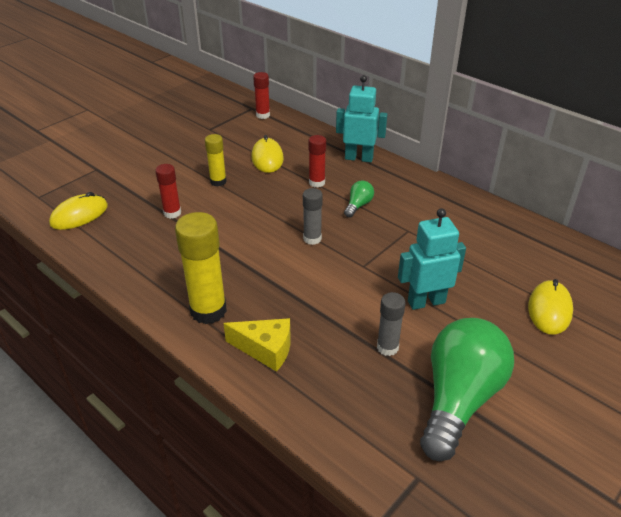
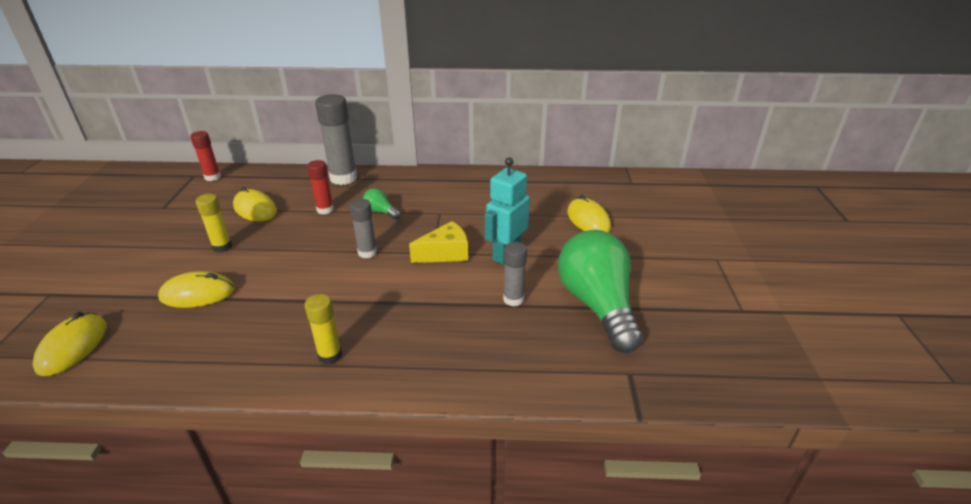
camera: 40 degrees left, 5 degrees down
(172, 213) = (197, 294): red glue stick -> yellow mouse
(208, 311) = (330, 355): yellow glue stick -> yellow glue stick, size x0.57
(265, 349) = (419, 356): yellow cheese -> yellow cheese (445, 253)
(358, 205) = (380, 212): green light bulb -> green light bulb turned 45 degrees counterclockwise
(359, 158) = (343, 178): turquoise robot -> grey glue stick

